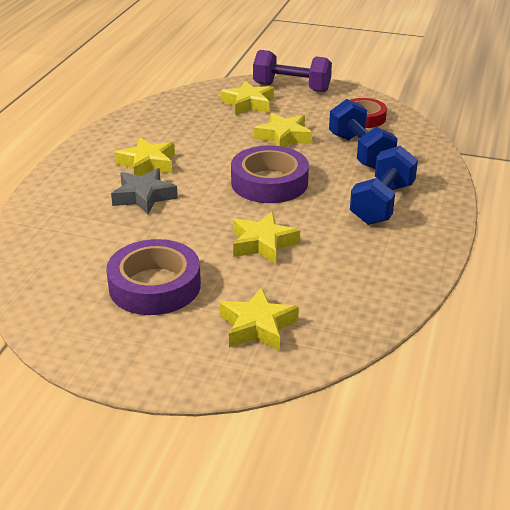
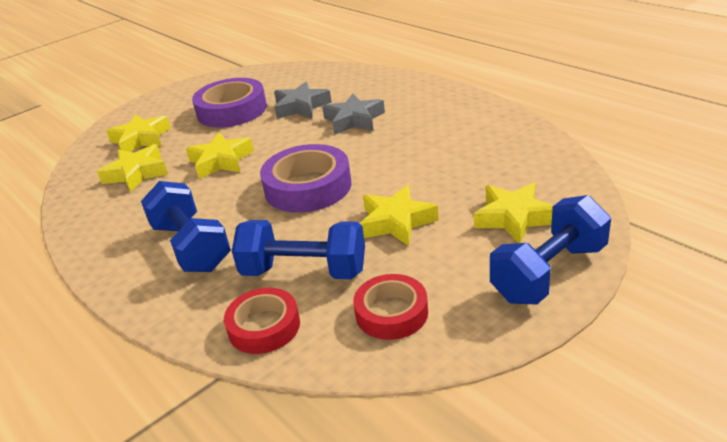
camera: 125 degrees right, 0 degrees up
(127, 238) = (301, 107): none -> grey star
(147, 164) = (411, 128): yellow star -> yellow star (136, 173)
(291, 87) = (549, 273): purple dumbbell -> blue dumbbell
(415, 148) = (264, 326): none -> red tape

